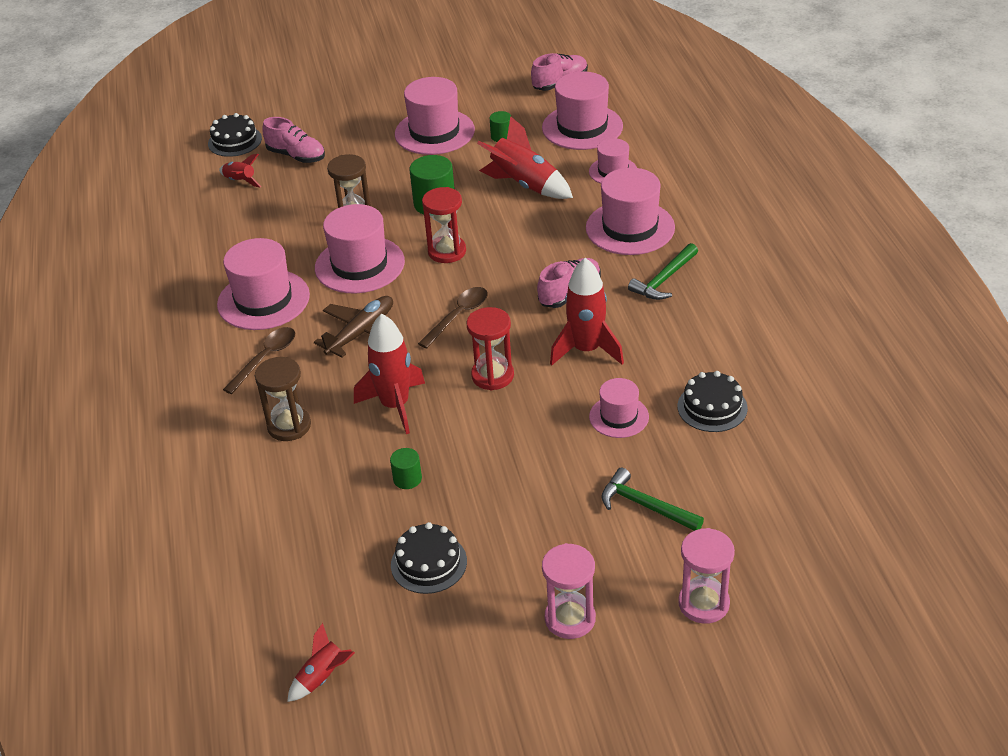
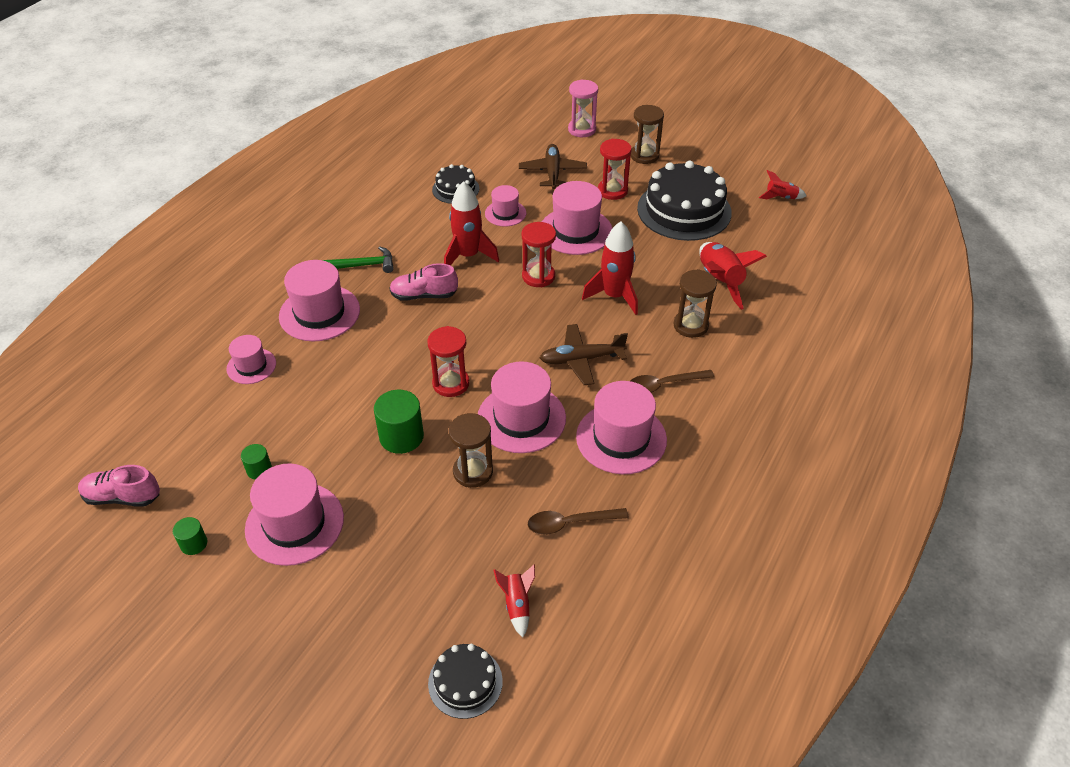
camera: 140 degrees left, 5 degrees up
(296, 156) = (435, 598): pink shoe -> none
(407, 479) = (652, 253): green cylinder -> green cylinder (194, 544)
(429, 563) = (684, 210): black cake -> black cake, size x1.94
(458, 316) = (508, 327): brown spoon -> brown spoon (570, 523)
(524, 185) = (320, 402): red rocket -> red rocket (719, 281)
(543, 530) = (612, 191): none -> red hourglass
(570, 618) = (644, 156): pink hourglass -> brown hourglass
(582, 127) = (196, 427): pink hat -> pink hat (575, 231)
(645, 506) = (552, 172): green hammer -> brown plane

